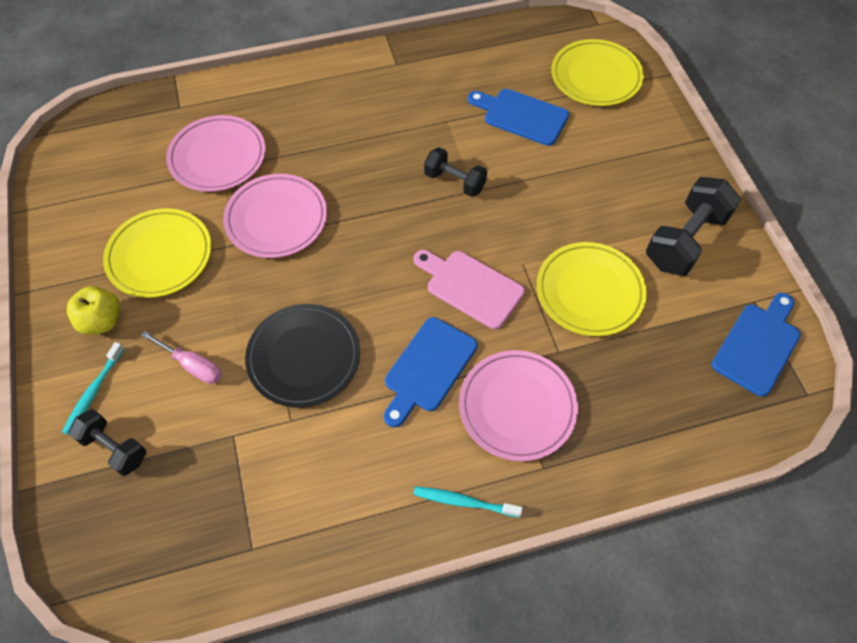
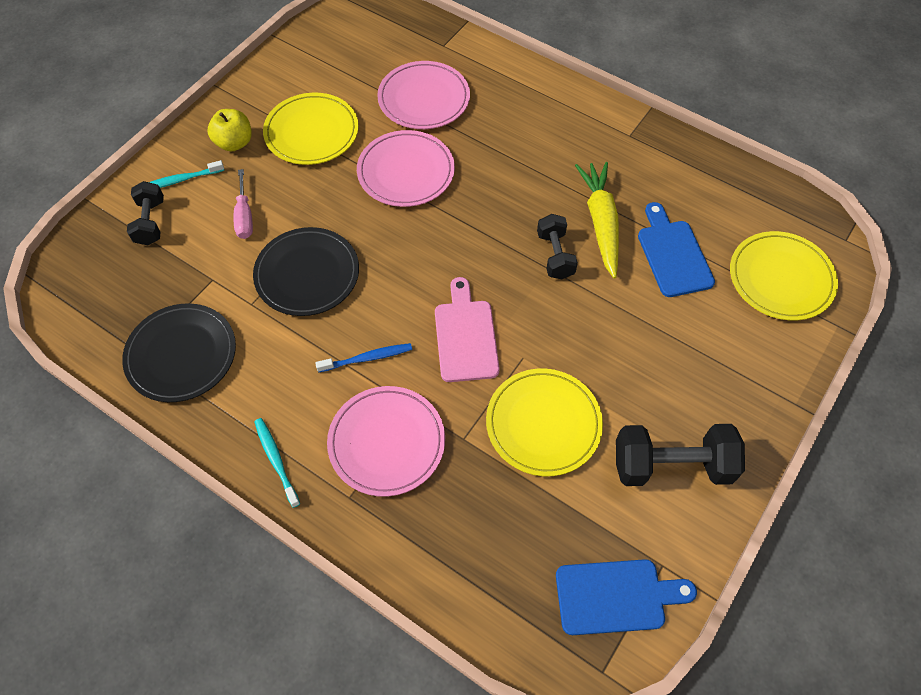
camera: 50 degrees right, 0 degrees up
(288, 513) = (181, 355): none -> black plate
(428, 368) = (367, 358): blue cutting board -> blue toothbrush
(454, 135) = (601, 222): none -> yellow carrot

